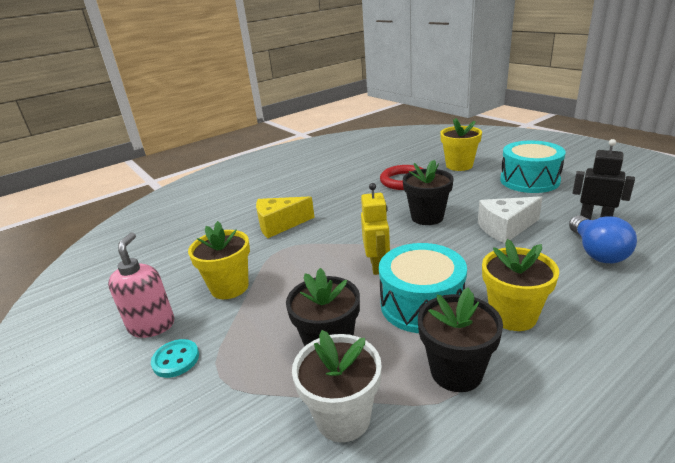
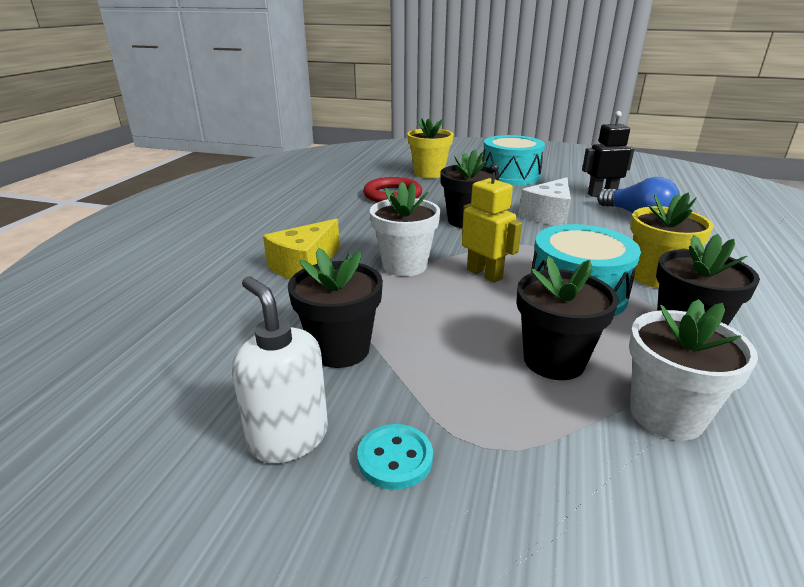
camera: 40 degrees left, 0 degrees up
(152, 325) = (288, 437): pink soap dispenser -> white soap dispenser
(229, 287) = (340, 349): yellow flower pot -> black flower pot
(335, 242) = (404, 265): none -> white flower pot

